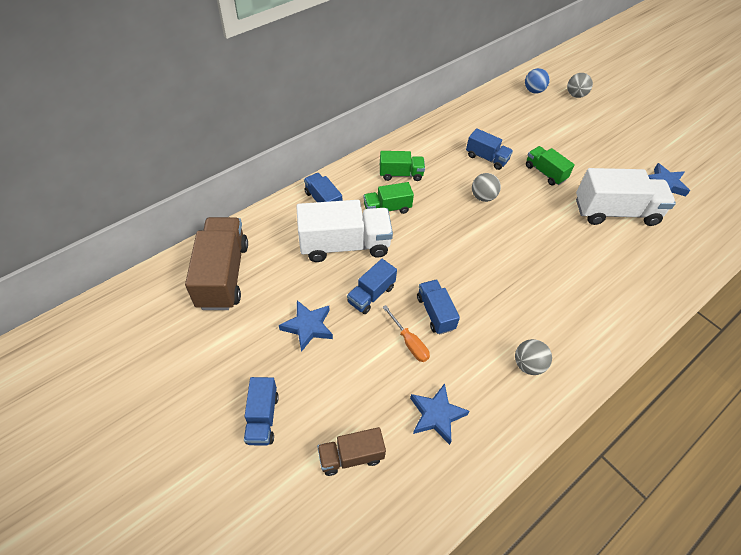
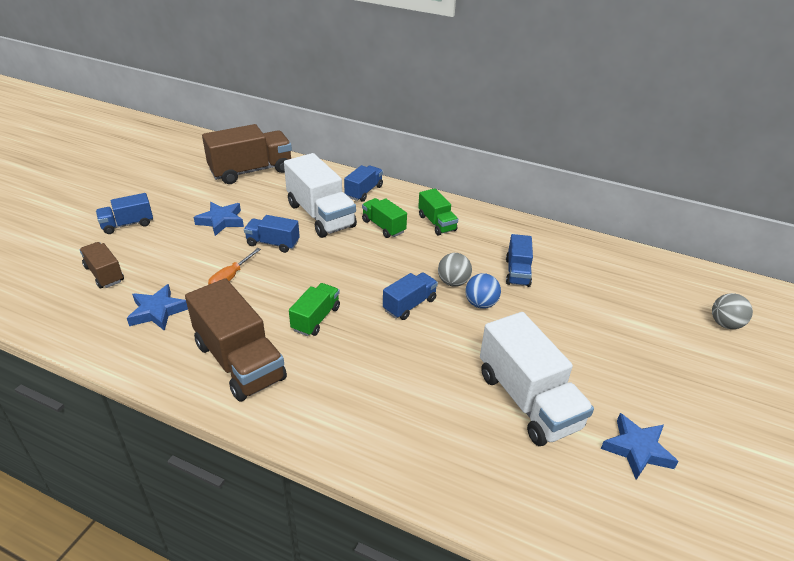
camera: 65 degrees right, 15 degrees down
(435, 313) = (273, 285): blue truck -> blue truck (409, 305)
(528, 364) = (239, 361): grey ball -> brown truck
(533, 91) = (683, 285): blue ball -> blue ball (481, 304)
(545, 173) = (539, 322): green truck -> green truck (316, 319)

